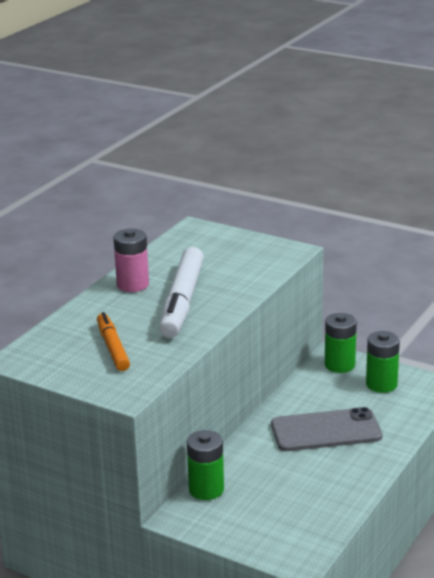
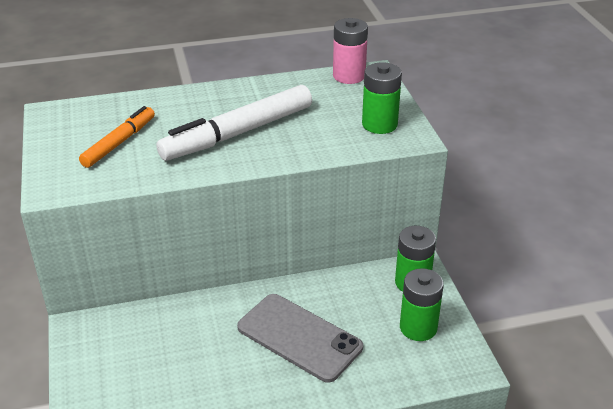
camera: 45 degrees right, 10 degrees up
(133, 285) = (233, 97): pink battery -> pink battery (349, 76)
(206, 489) = (132, 320): green battery -> green battery (379, 124)

